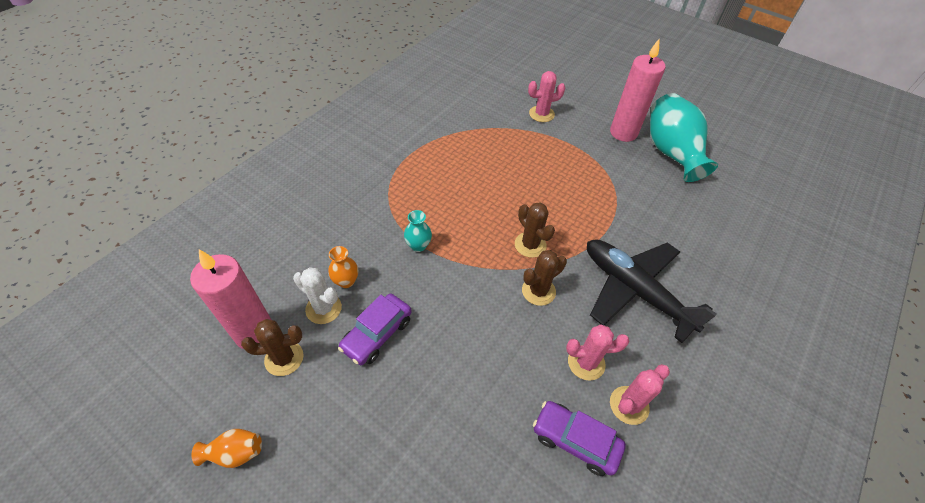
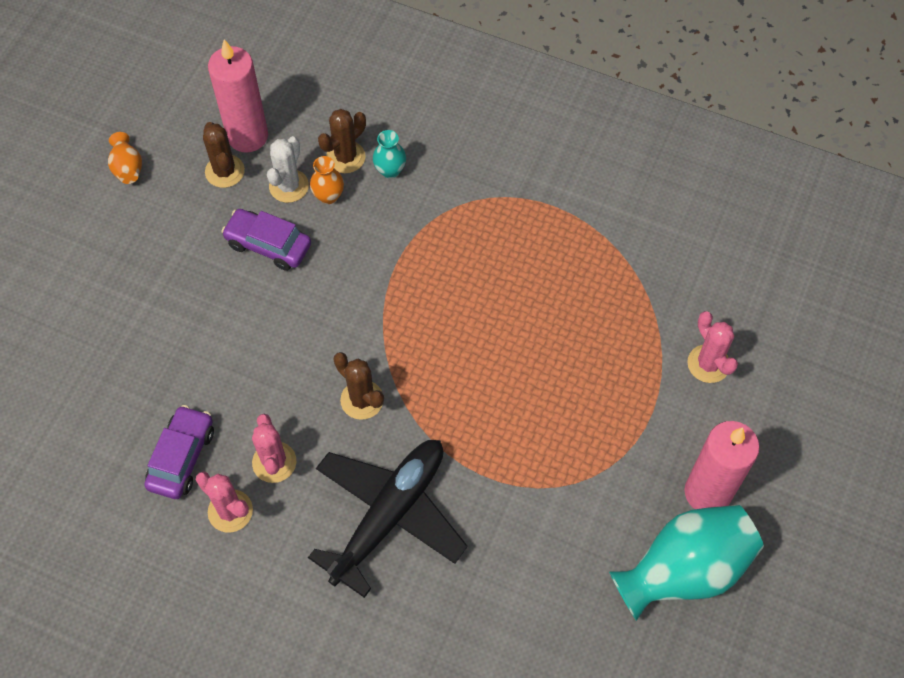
camera: 80 degrees right, 10 degrees up
(418, 245) = (398, 255): turquoise vase -> turquoise vase (390, 170)
(530, 245) = (432, 381): brown cactus -> brown cactus (345, 157)

